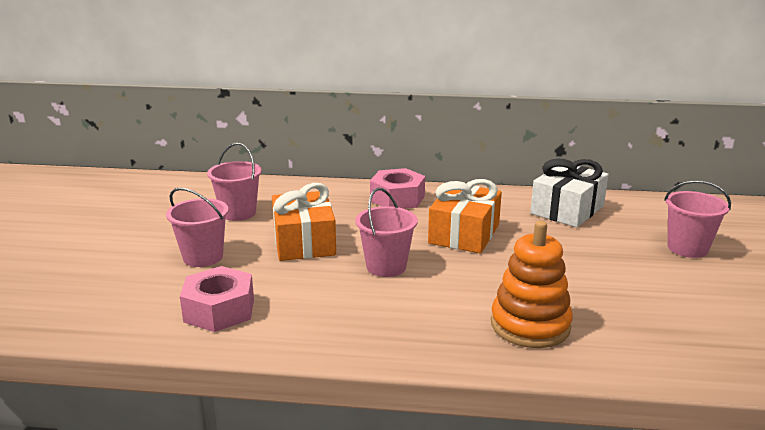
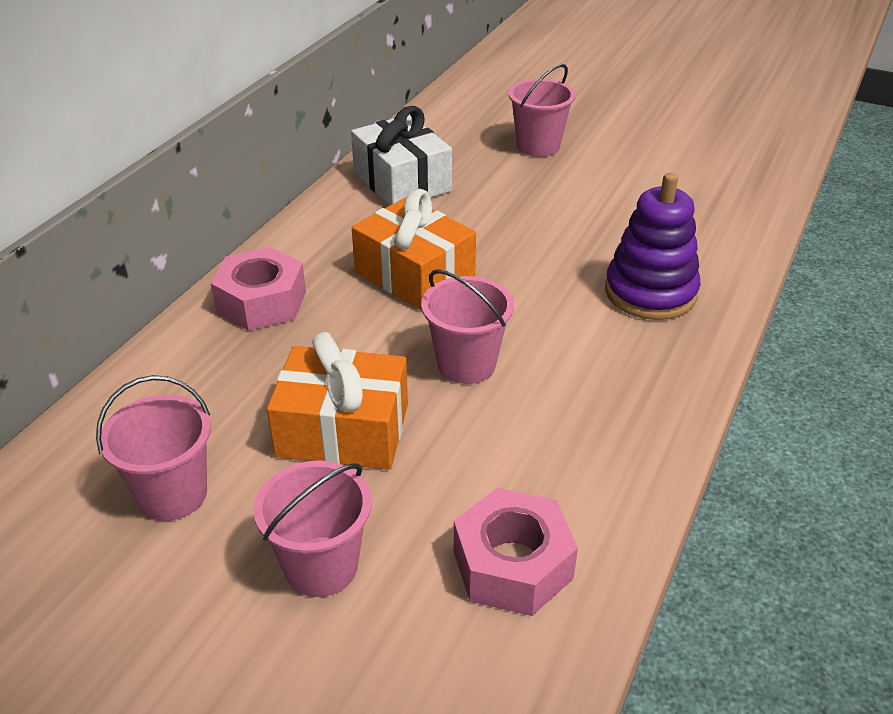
camera: 70 degrees left, 15 degrees up
(530, 325) = (650, 292): orange stacking toy -> purple stacking toy

